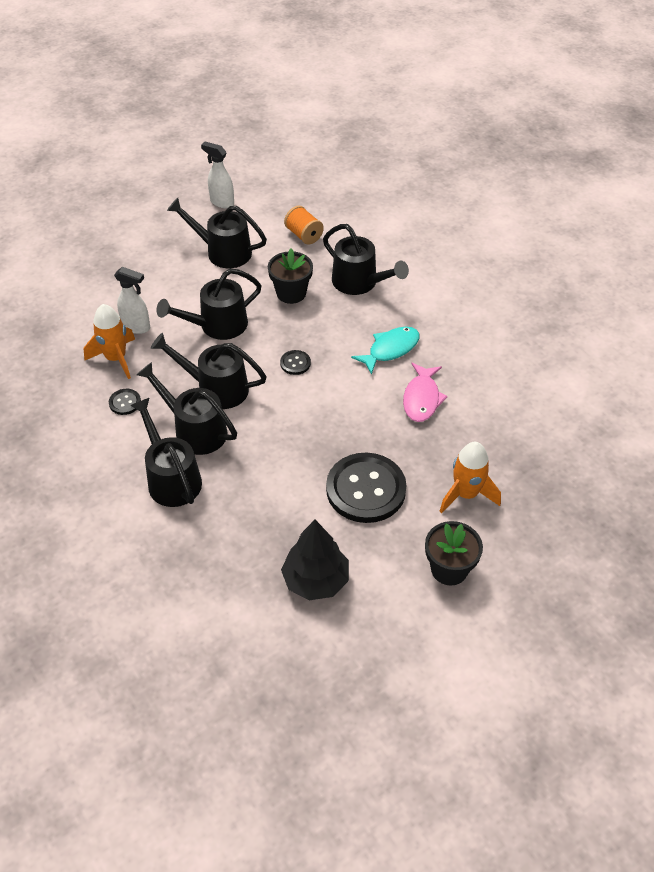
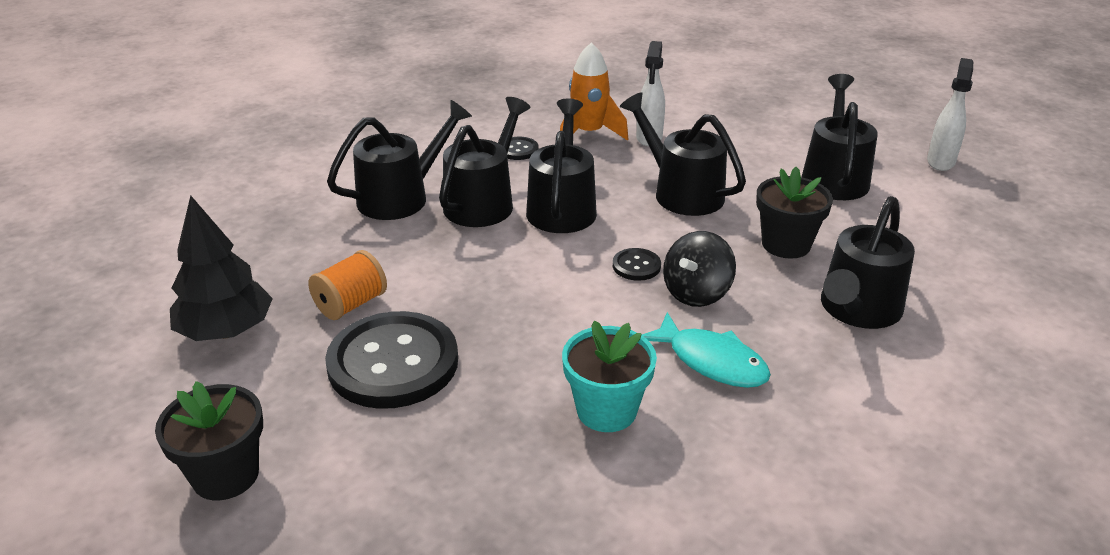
camera: 80 degrees right, 15 degrees down
(304, 235) = (930, 240): orange spool -> orange spool (351, 304)
(329, 342) = (696, 293): none -> black spinning top
(422, 398) = (606, 410): pink fish -> turquoise flower pot
(466, 494) = (389, 487): orange rocket -> none

